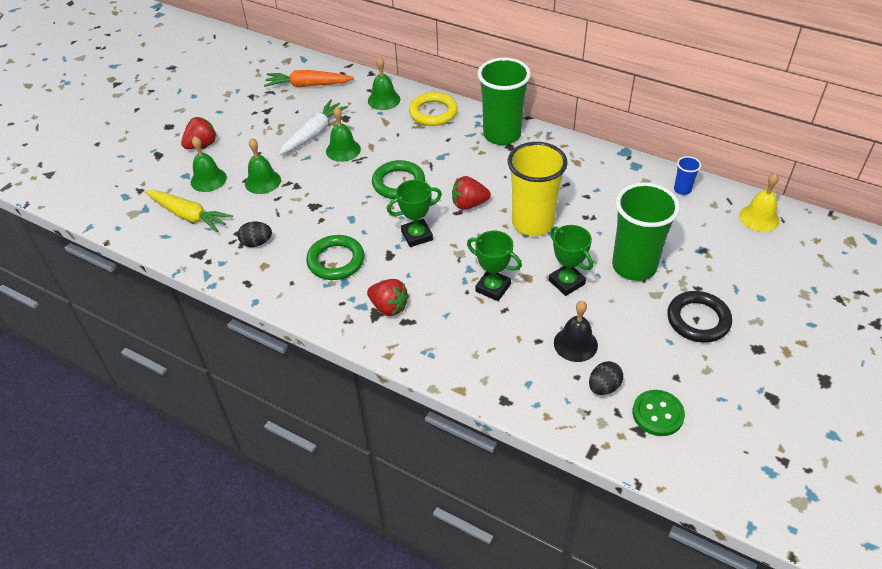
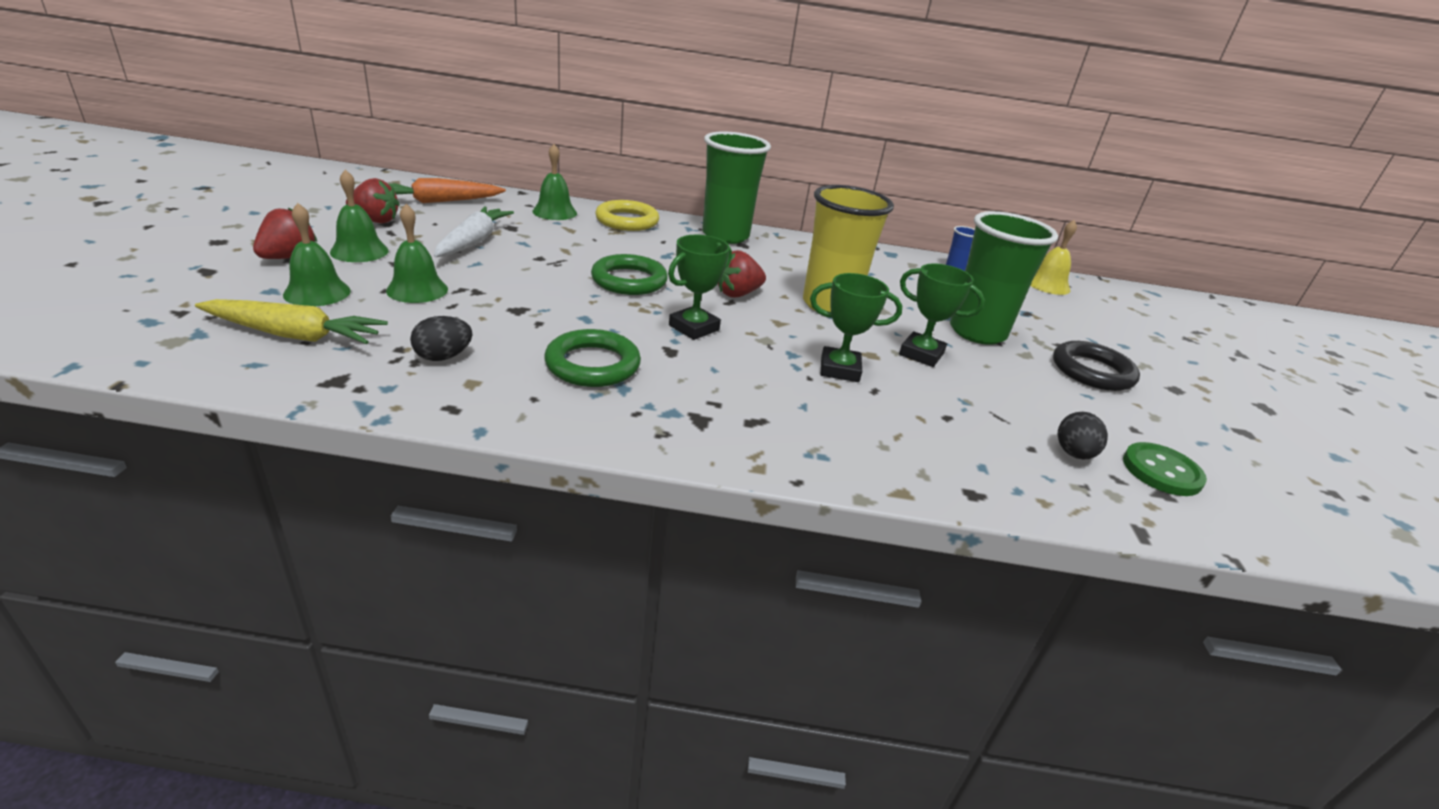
camera: 30 degrees left, 15 degrees down
(343, 150) = (527, 254): green bell -> green bell (359, 251)
(389, 307) = (714, 408): red strawberry -> red strawberry (375, 220)
(575, 344) = (994, 413): black bell -> none

